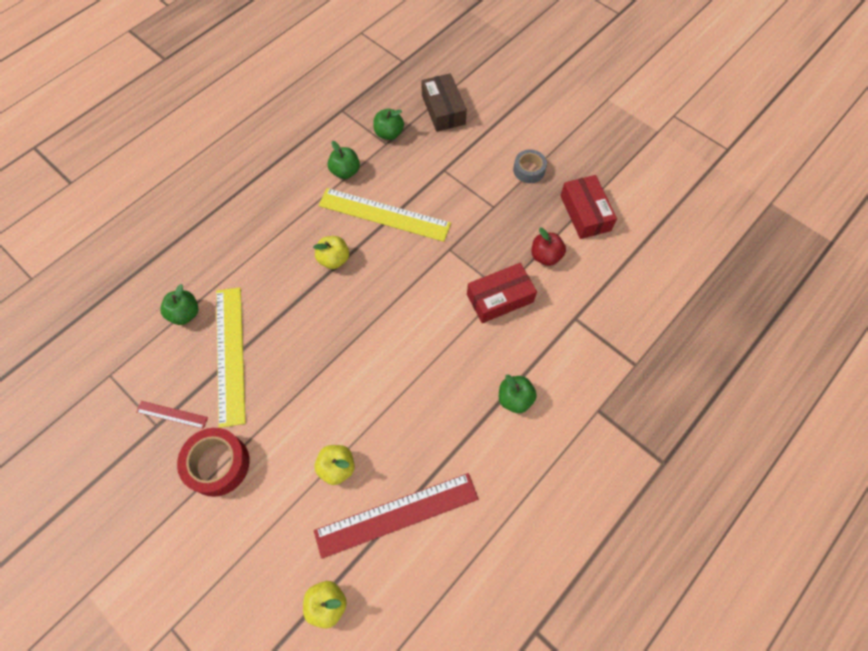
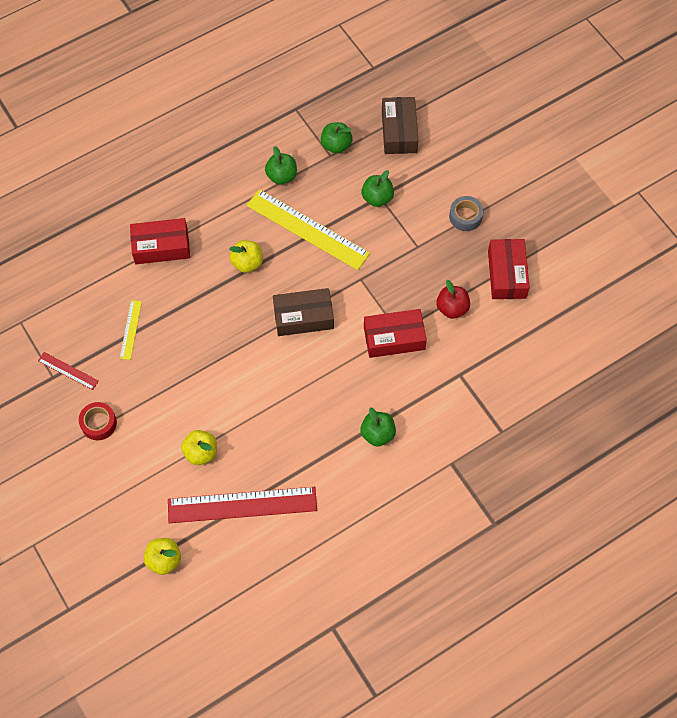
camera: 15 degrees right, 0 degrees up
(185, 313) = (98, 282): green apple -> green apple (377, 198)
(218, 464) = (99, 423): red tape -> red tape, size x0.63
(230, 354) = (131, 329): yellow ruler -> yellow ruler, size x0.47
(243, 263) = (161, 246): none -> red box
(404, 299) = (303, 317): none -> brown box

